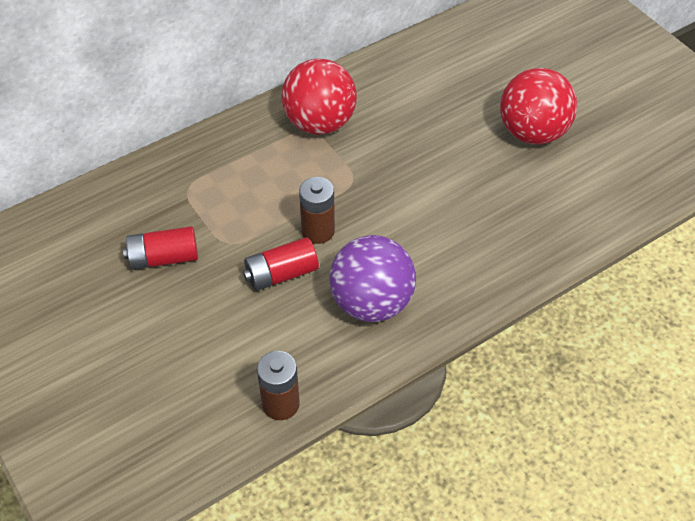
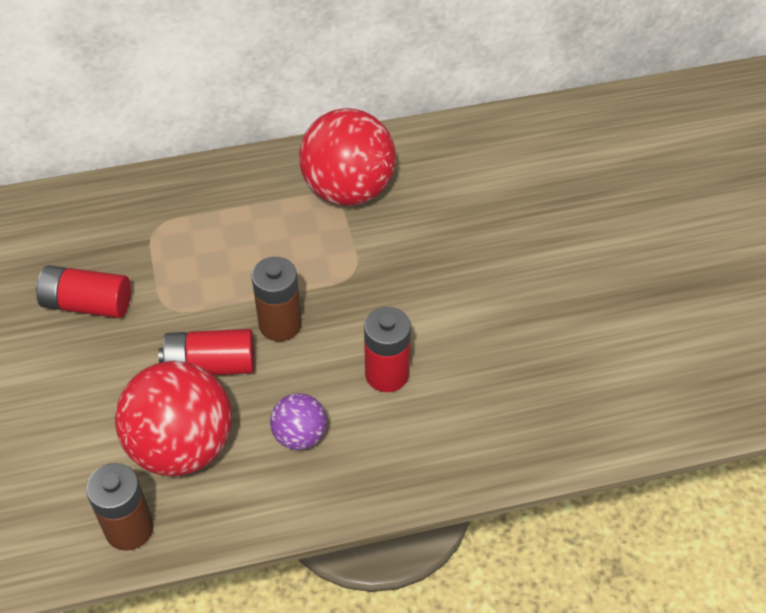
camera: 20 degrees right, 0 degrees up
(371, 303) = (300, 435): purple ball -> purple ball, size x0.51
(412, 243) = (387, 374): none -> red battery
(532, 132) = (610, 275): red ball -> red ball (182, 446)

